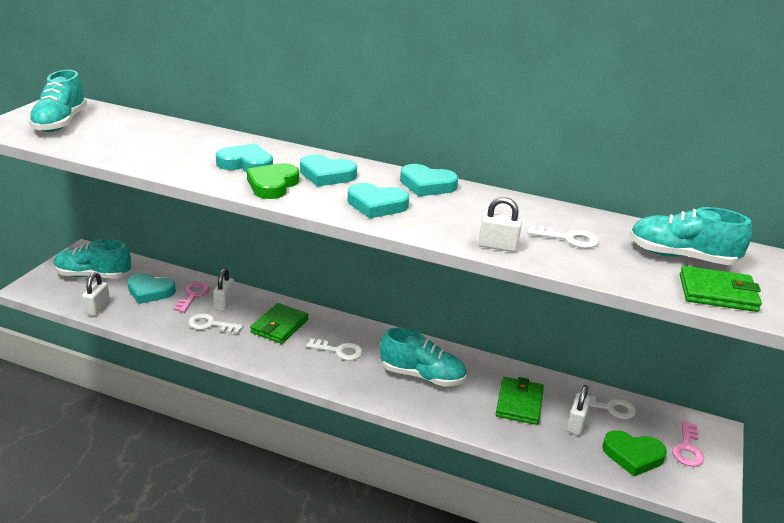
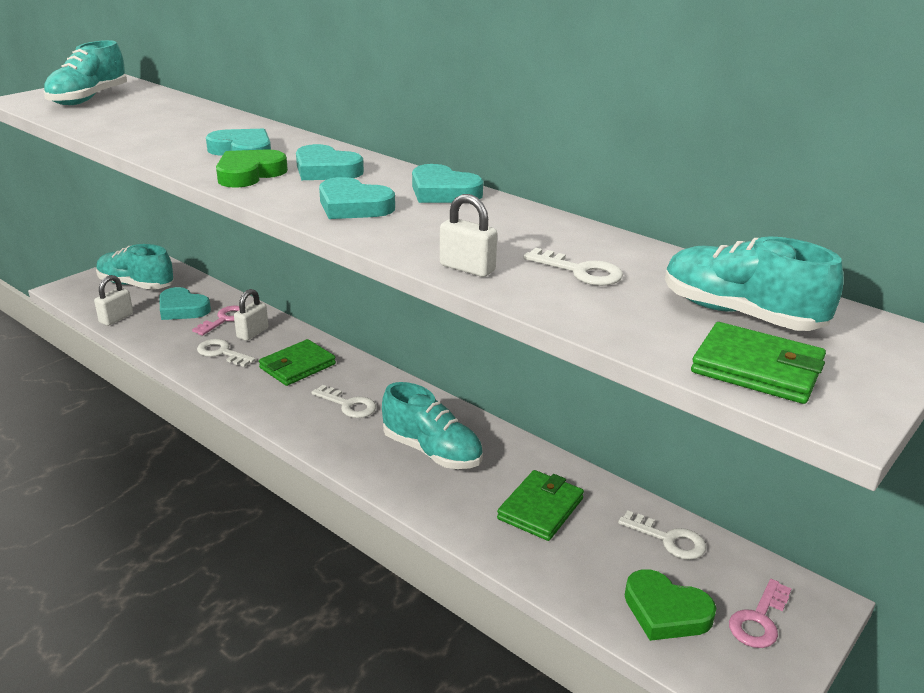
camera: 20 degrees right, 0 degrees up
(576, 424) = (605, 551): white padlock -> none

